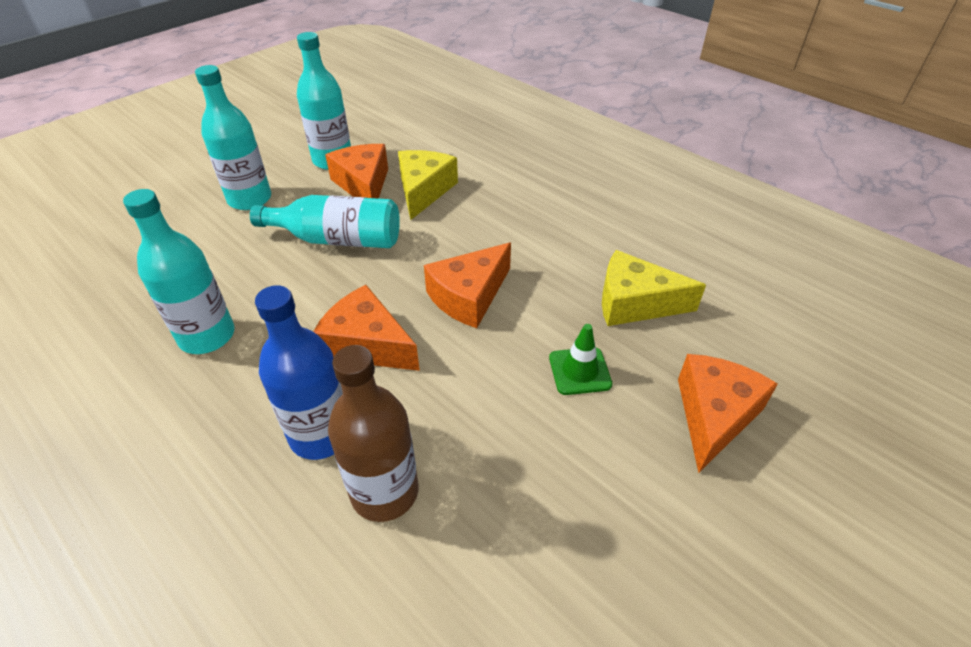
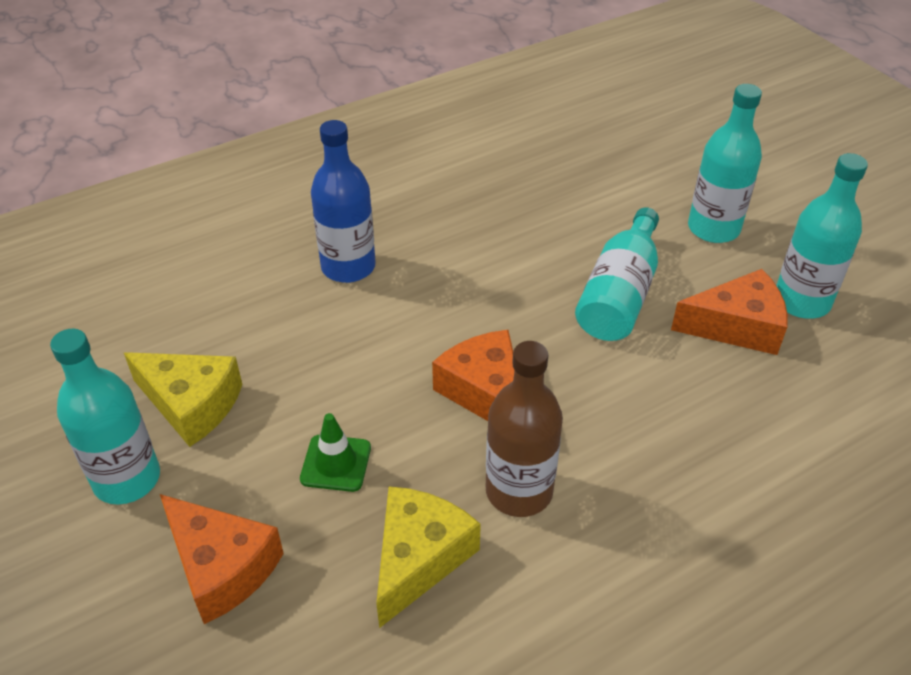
camera: 105 degrees right, 0 degrees up
(207, 336) = (491, 204): turquoise bottle -> turquoise bottle (127, 479)
(367, 344) = (442, 303): orange cheese -> none
(384, 492) = (274, 298): brown bottle -> brown bottle (519, 491)
(423, 190) = (716, 385): yellow cheese -> yellow cheese (191, 404)

